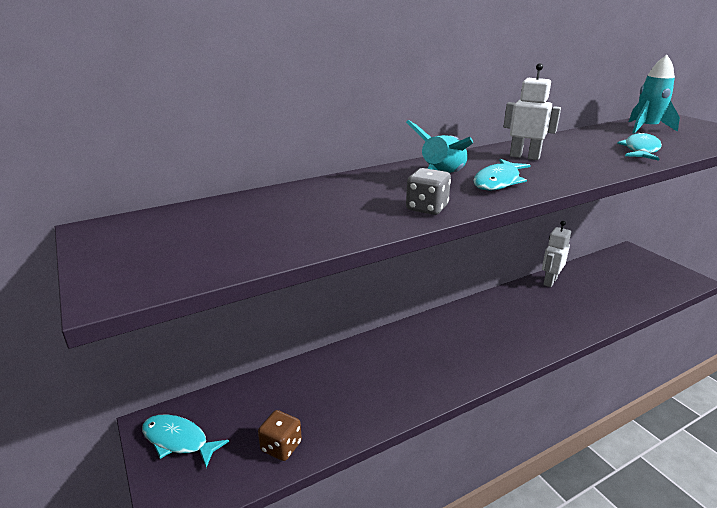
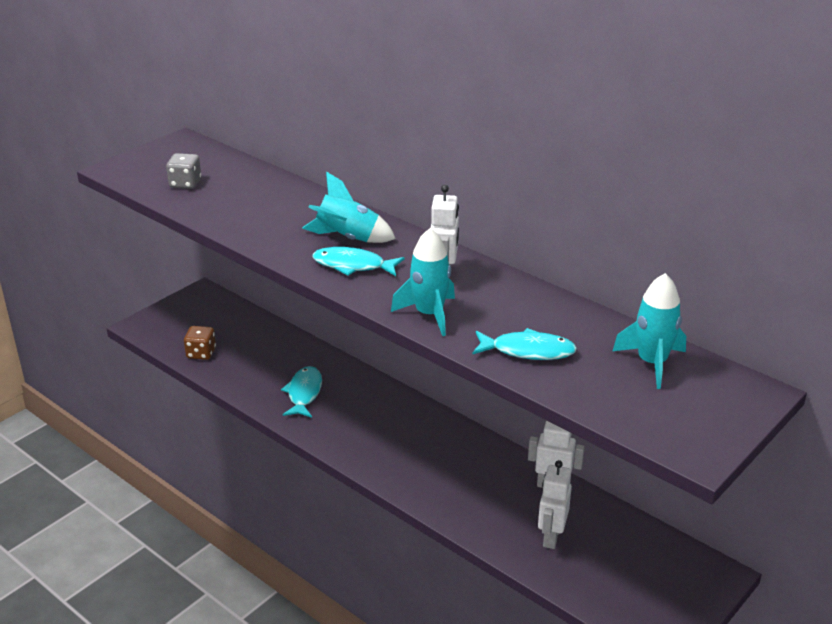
camera: 70 degrees right, 5 degrees up
(178, 440) = (191, 309): turquoise fish -> turquoise fish (304, 393)
(427, 208) = (270, 239): grey dice -> grey dice (185, 183)
(590, 168) = (429, 314): none -> turquoise rocket
(604, 294) = (551, 537): none -> white robot

